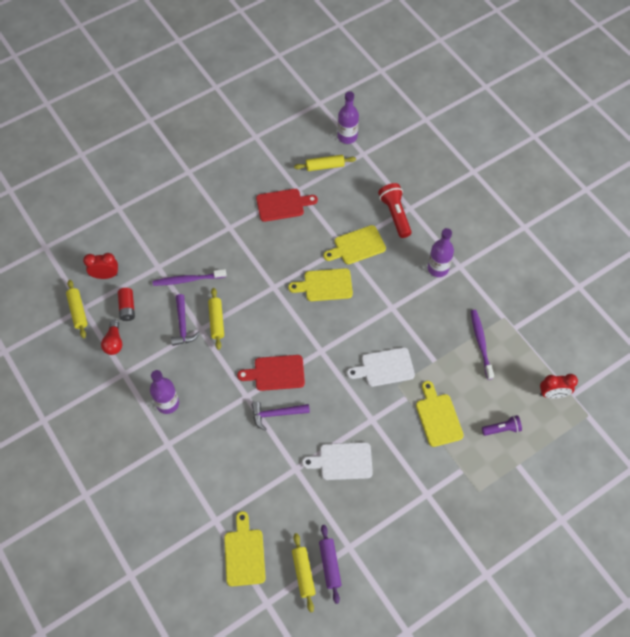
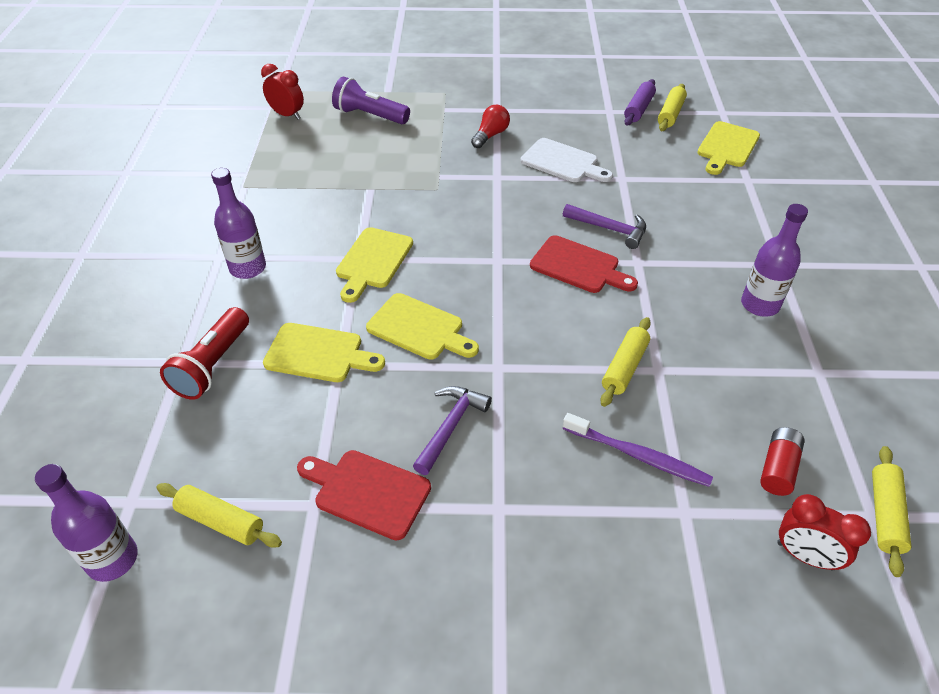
camera: 145 degrees left, 15 degrees down
(114, 342) = (823, 425): red light bulb -> red light bulb (490, 135)
(183, 325) = (685, 390): purple hammer -> purple hammer (450, 427)
(384, 367) = (434, 209): white cutting board -> none
(438, 417) = (422, 148): yellow cutting board -> yellow cutting board (373, 261)
(481, 343) = (299, 179): purple toothbrush -> none
(502, 429) = (370, 116): purple flashlight -> purple flashlight, size x1.60

